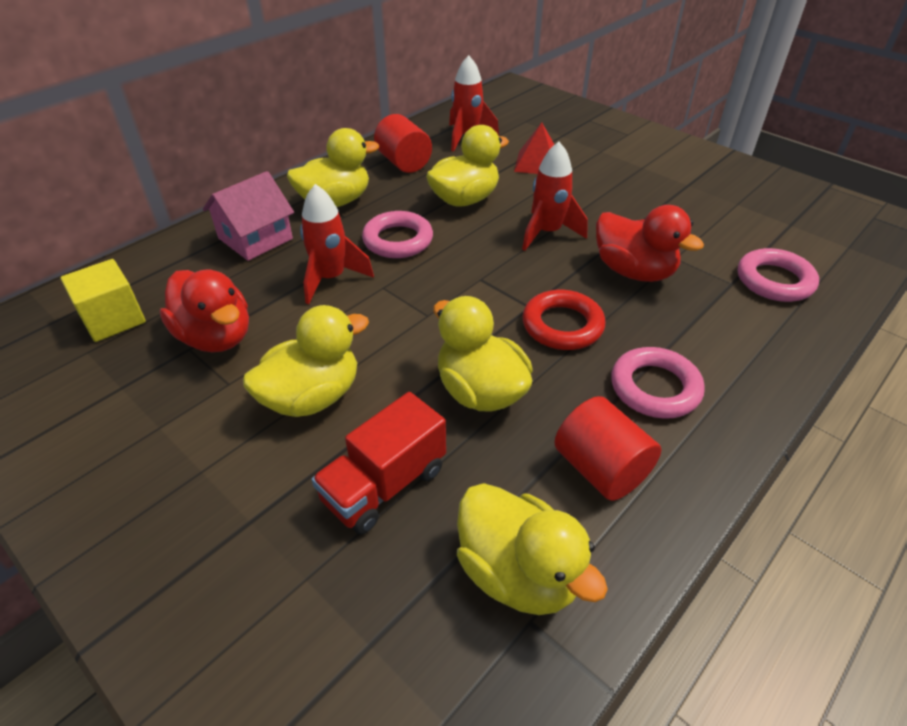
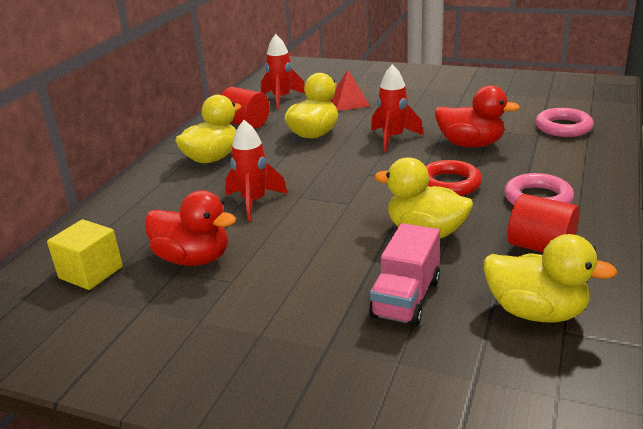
camera: 20 degrees left, 15 degrees down
(255, 238) = (167, 195): pink house -> none
(312, 397) = (306, 270): yellow duck -> none
(384, 485) = (406, 299): red truck -> pink truck
(398, 240) = (285, 168): pink ring -> none

